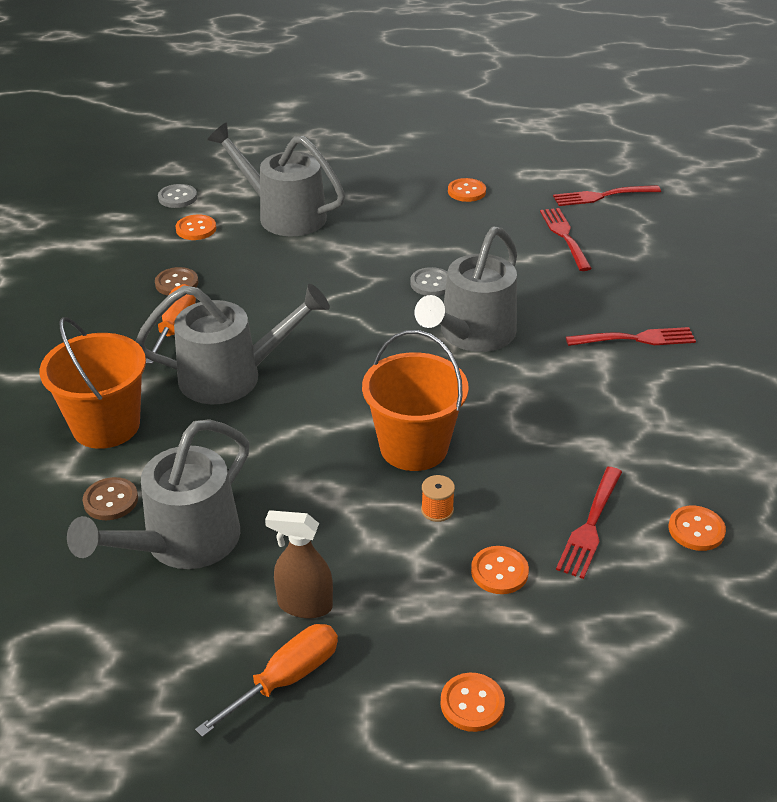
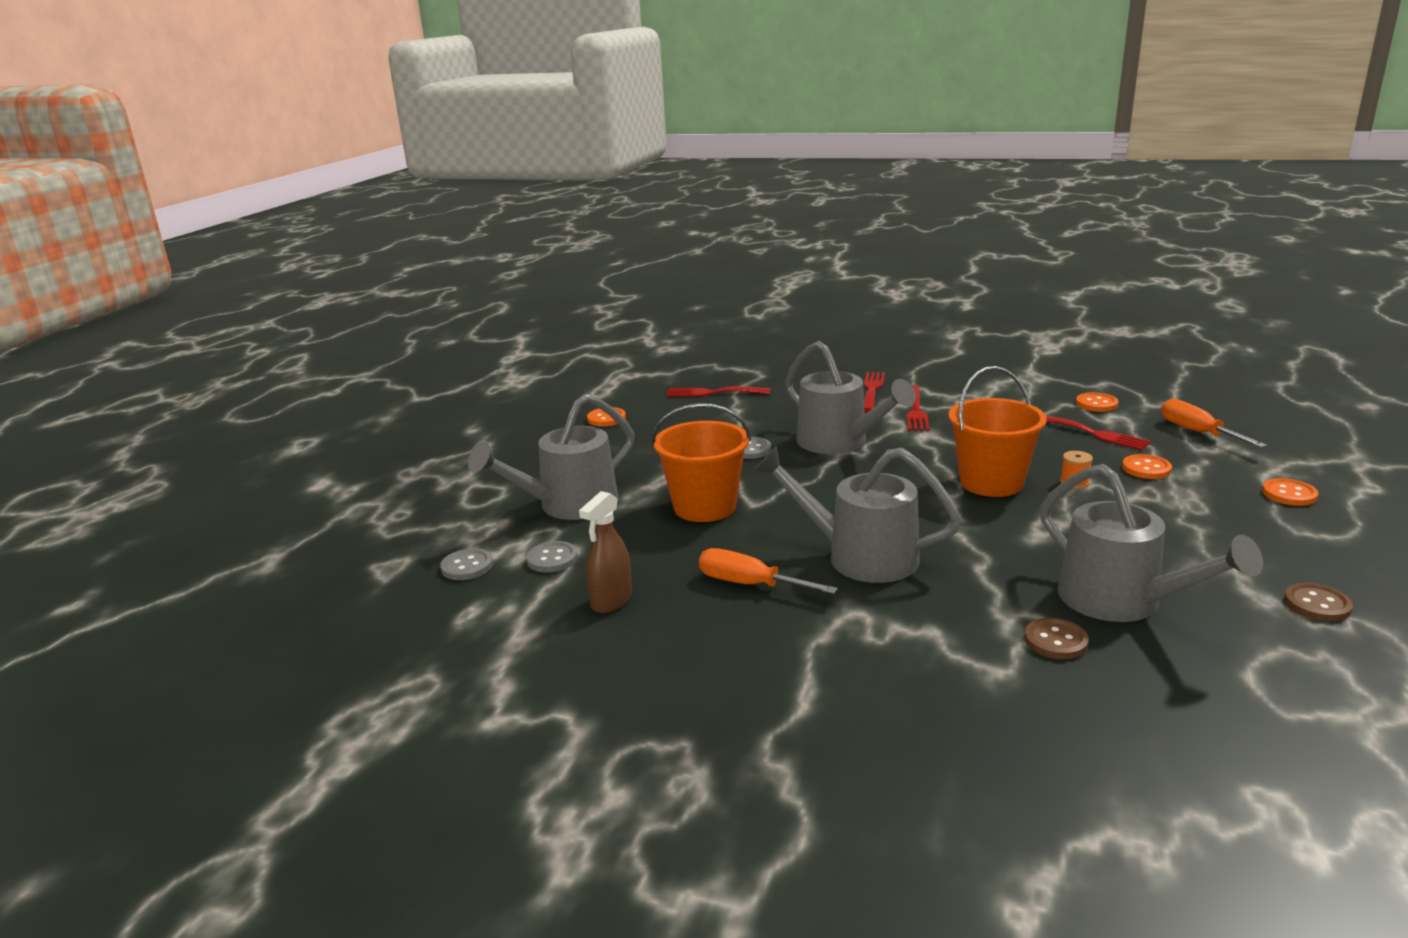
camera: 70 degrees left, 15 degrees down
(106, 425) = (924, 638): orange bucket -> orange bucket (705, 507)
(176, 283) = (662, 578): brown button -> brown button (1317, 604)
(196, 229) = (552, 559): orange button -> grey button
(233, 376) = (858, 556): grey watering can -> grey watering can turned 75 degrees counterclockwise
(286, 679) = (1288, 563): orange screwdriver -> orange screwdriver (1197, 432)
(304, 605) = (1197, 548): brown spray bottle -> brown spray bottle (611, 601)
(603, 196) = (662, 372): red fork -> red fork (915, 410)

